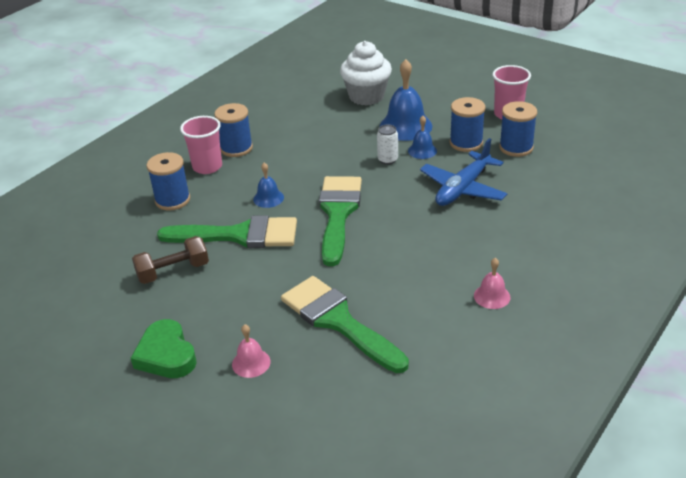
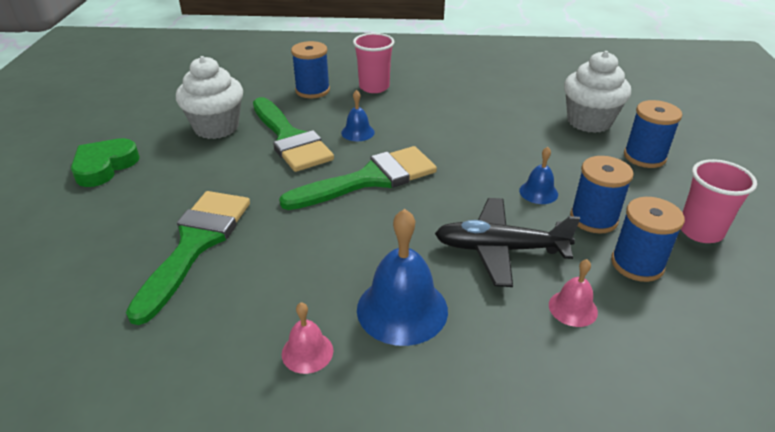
camera: 55 degrees right, 0 degrees up
(173, 271) = (216, 127): brown dumbbell -> white cupcake
(236, 148) = (416, 89): blue spool -> blue spool (644, 157)
(251, 363) = (110, 214): pink bell -> pink bell (573, 308)
(387, 160) = (494, 175): white can -> none
(405, 126) = (569, 164): blue bell -> blue bell (402, 309)
(463, 189) = (500, 249): blue plane -> black plane

